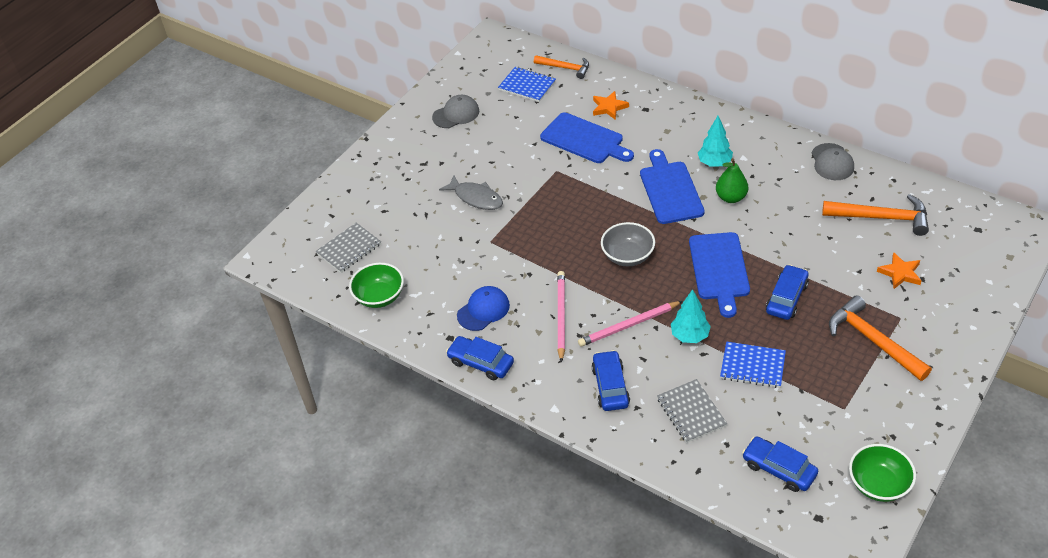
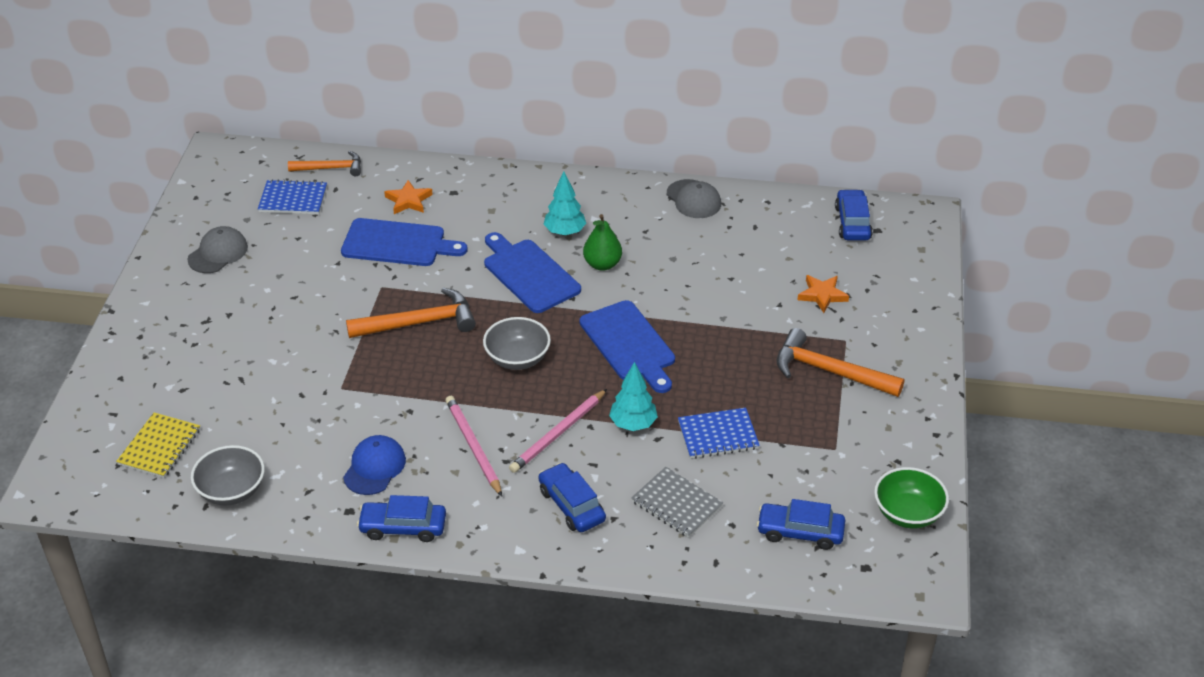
camera: 30 degrees left, 5 degrees down
(349, 249) = (159, 447): grey notebook -> yellow notebook
(379, 297) = (232, 491): green bowl -> grey bowl
(476, 198) = (296, 343): grey fish -> none
(786, 298) = (717, 354): blue car -> blue car (852, 223)
(881, 217) = (775, 243): orange hammer -> orange hammer (419, 322)

